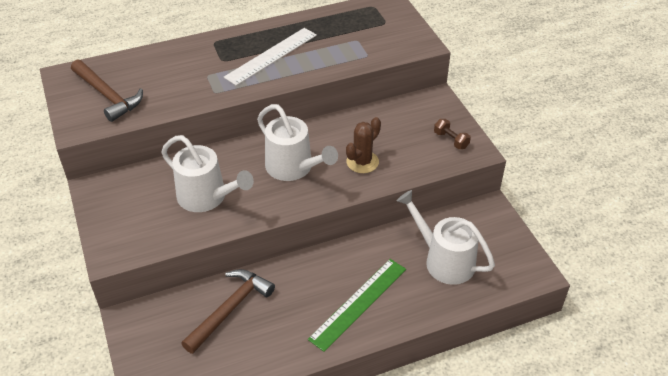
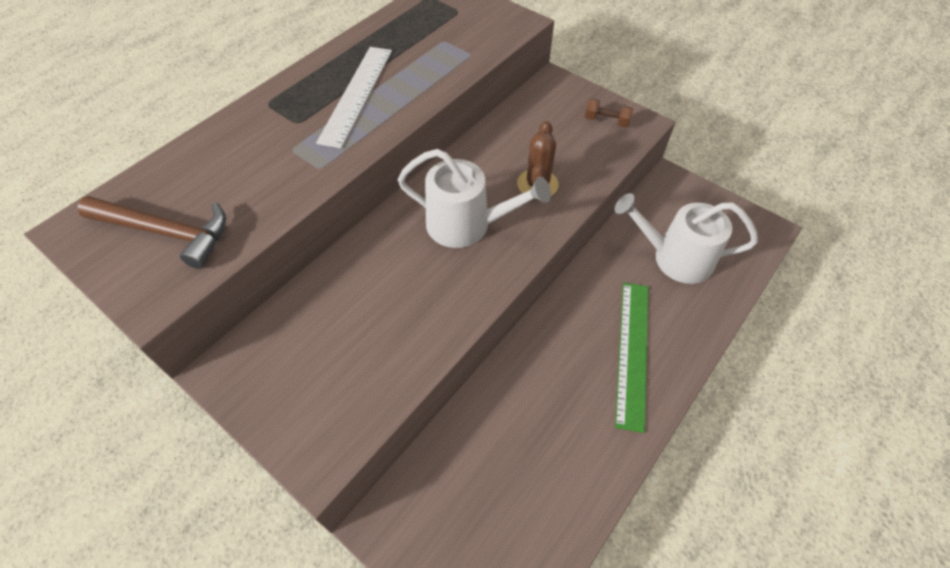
camera: 30 degrees left, 10 degrees up
(206, 197) = (389, 311): white watering can -> none
(229, 309) = (499, 439): brown hammer -> none

